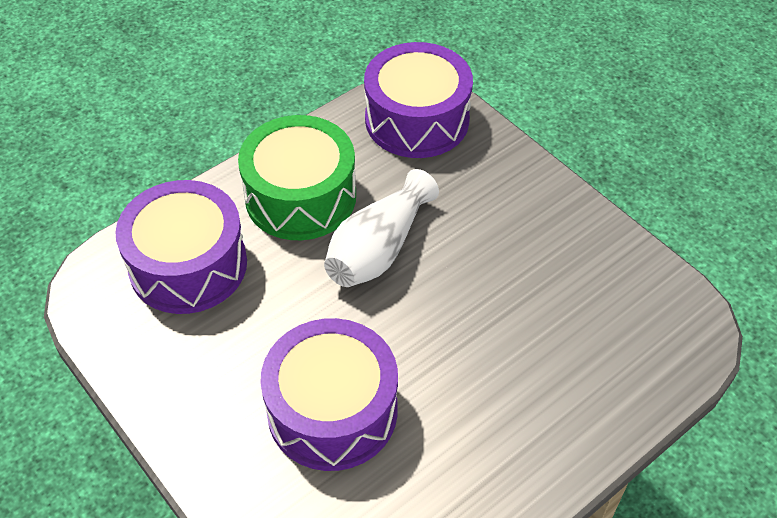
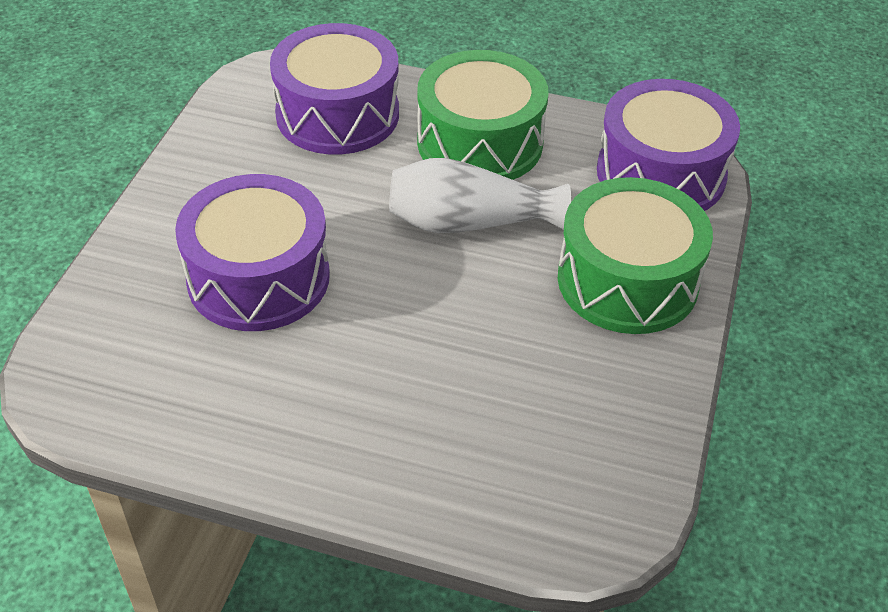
camera: 55 degrees right, 5 degrees down
(501, 195) = (627, 280): none -> green drum

